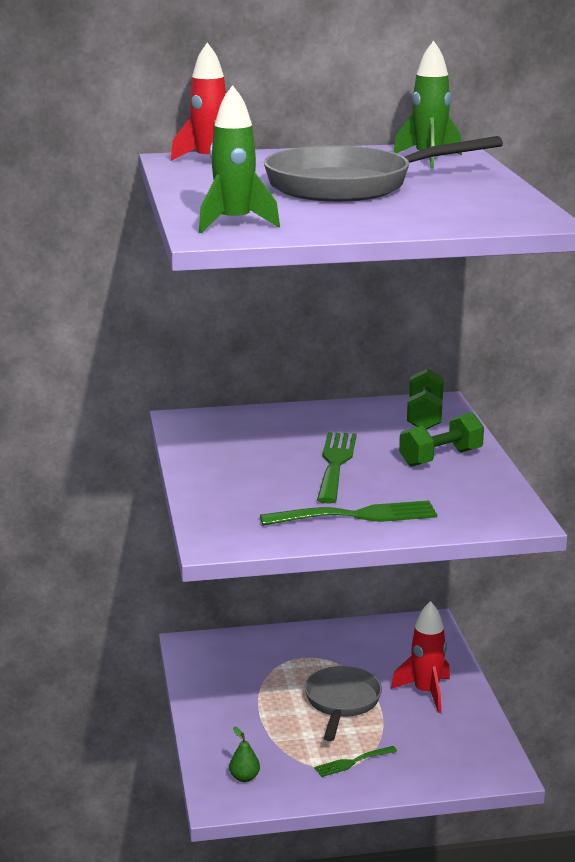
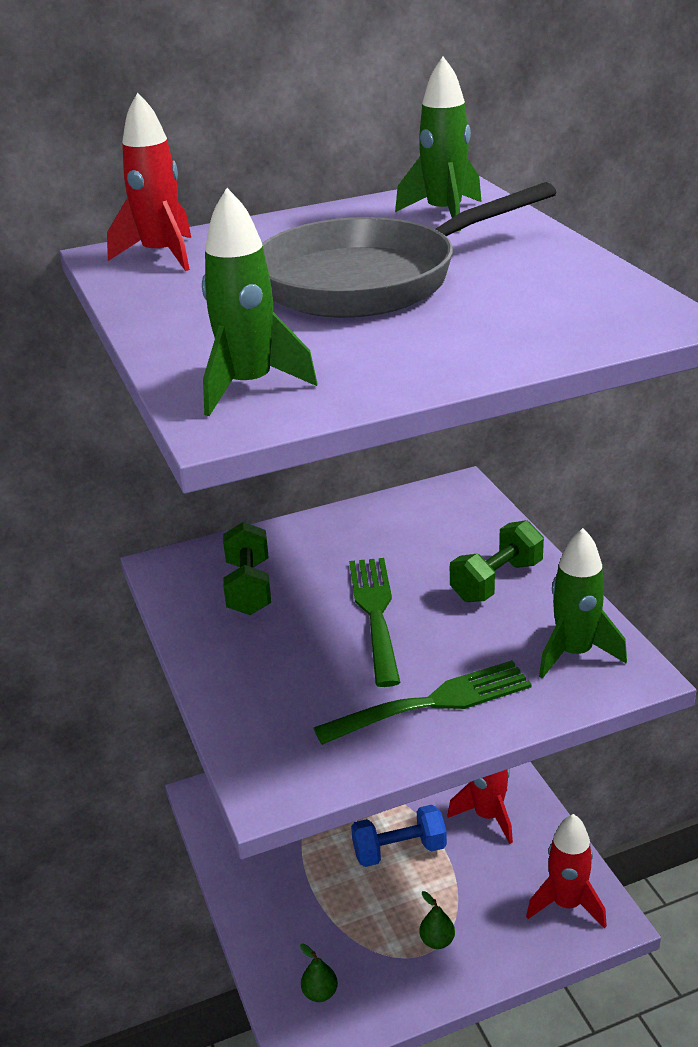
camera: 10 degrees left, 10 degrees up
(341, 703) = (399, 850): grey pan -> blue dumbbell
(352, 762) = (437, 941): green fork -> green pear
(425, 417) = (452, 515): green dumbbell -> green dumbbell (249, 587)
(471, 757) = (566, 904): none -> red rocket
(481, 504) = (574, 653): none -> green rocket

